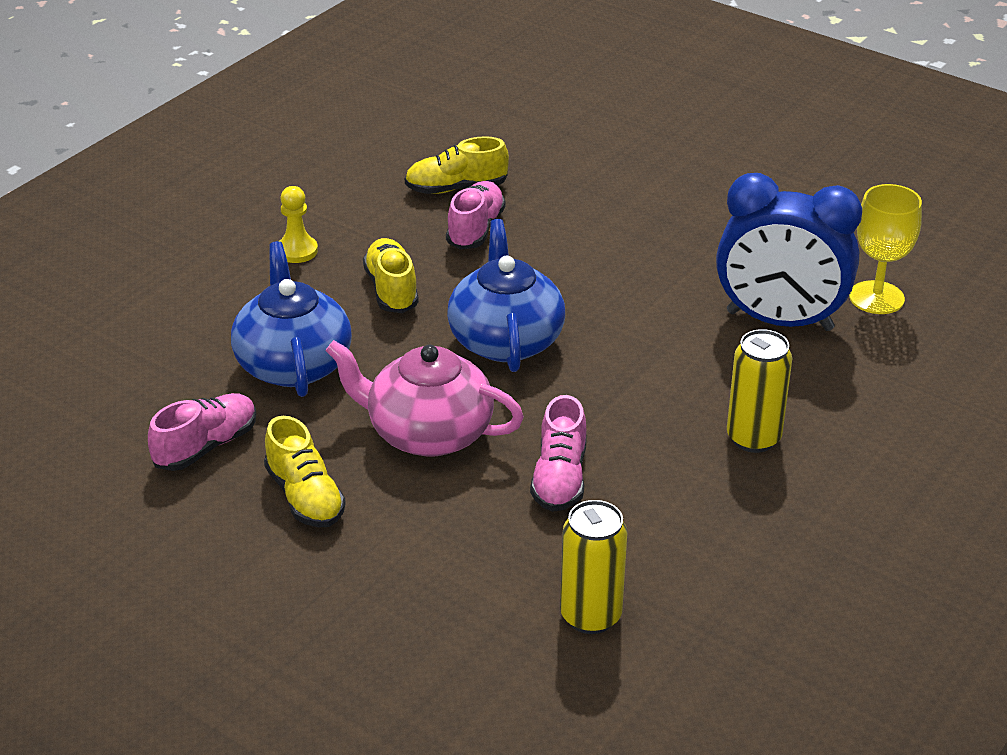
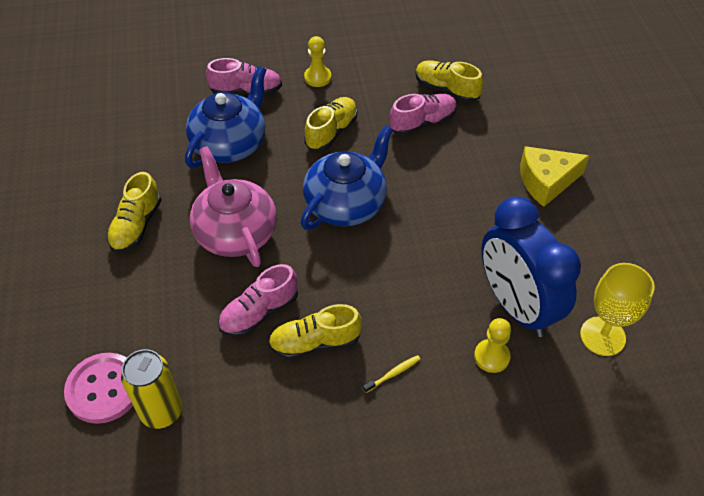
camera: 45 degrees right, 15 degrees up
(206, 446) = (135, 163): pink shoe -> pink shoe (246, 91)
(503, 643) = (104, 389): none -> pink button
(649, 464) = (315, 342): none -> yellow shoe
(665, 212) = (546, 182): none -> yellow cheese
(753, 438) = (393, 374): yellow can -> yellow toothbrush
(814, 370) = (491, 357): none -> yellow pawn

